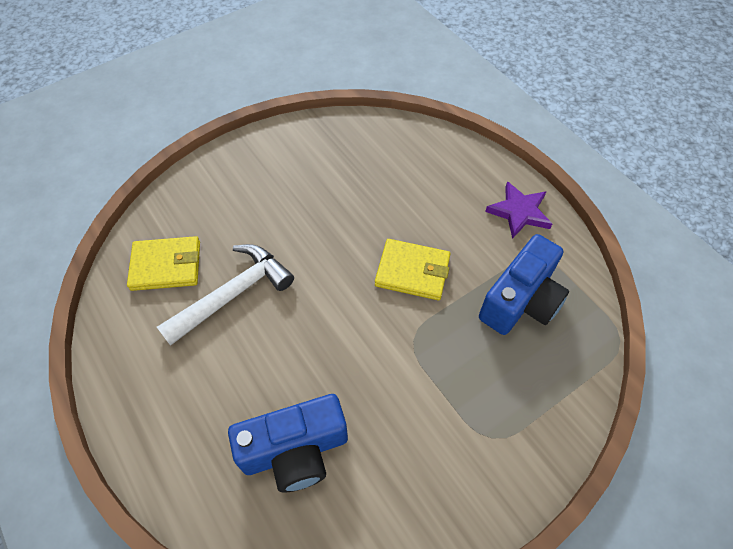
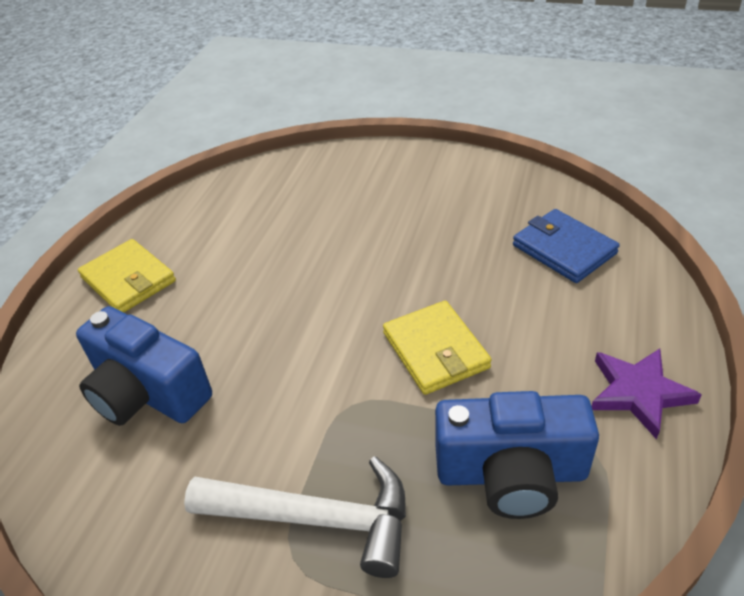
camera: 55 degrees right, 15 degrees down
(166, 265) = (260, 197): yellow wallet -> yellow wallet (128, 279)
(233, 294) = (271, 250): white hammer -> white hammer (315, 519)
(397, 158) = (564, 249): none -> blue wallet

